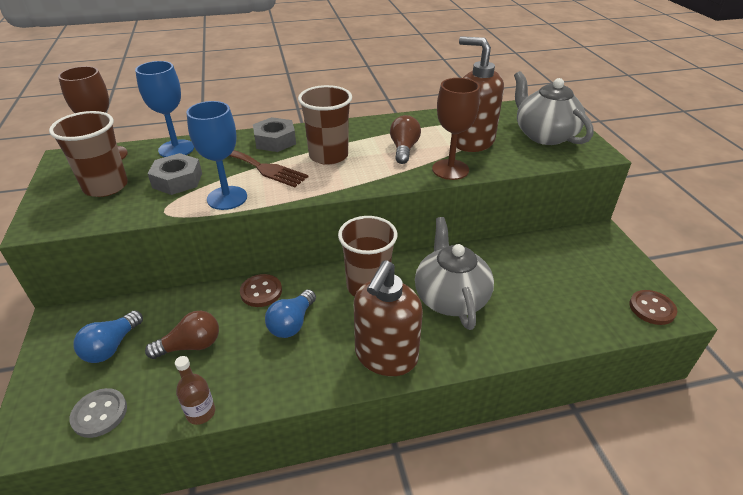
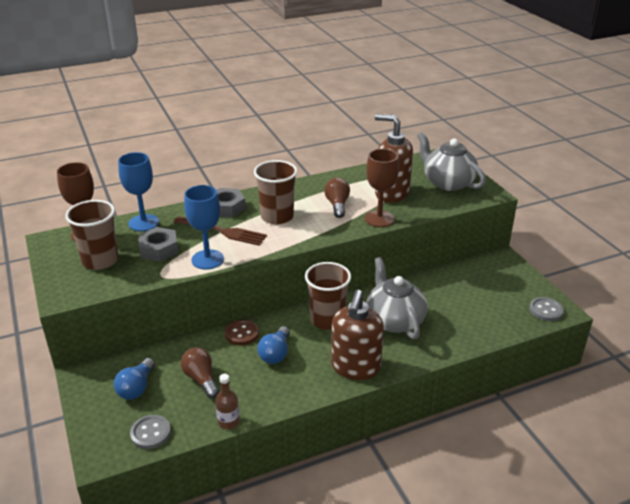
camera: 10 degrees left, 5 degrees down
(191, 346) = (201, 379): brown light bulb -> brown light bulb turned 90 degrees counterclockwise
(652, 308) = (545, 310): brown button -> grey button

